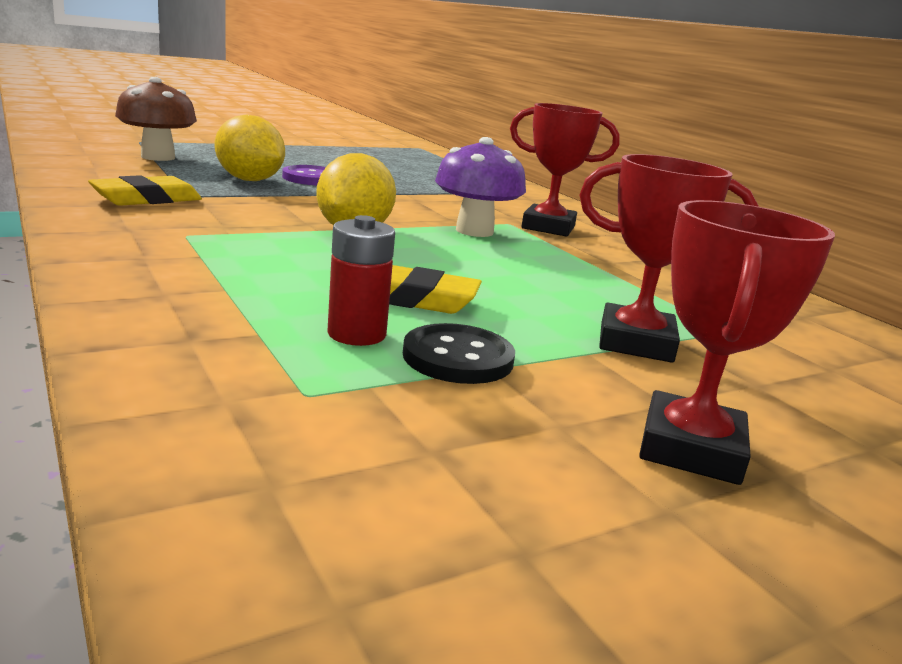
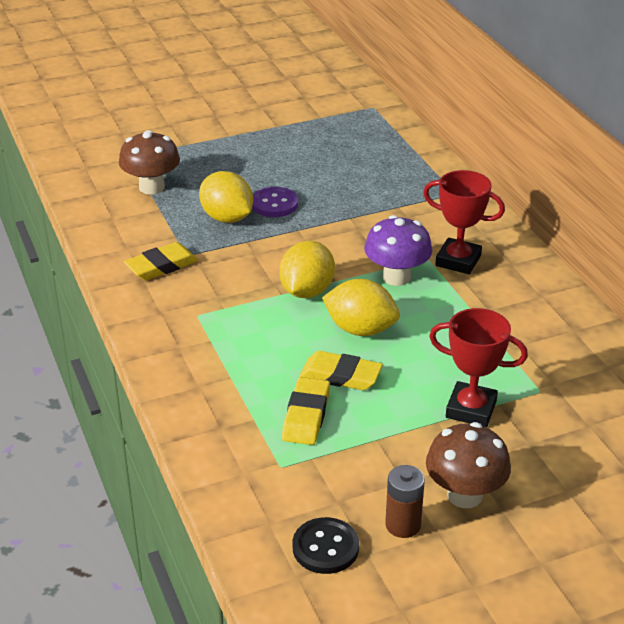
camera: 10 degrees right, 15 degrees up
(356, 334) = (306, 415): red battery -> yellow eraser
(435, 263) = (360, 329): none -> yellow lemon
(458, 358) = (360, 432): black button -> black button (325, 547)
(587, 495) = (403, 525): none -> brown battery
(690, 449) = (464, 495): red trophy -> brown mushroom

